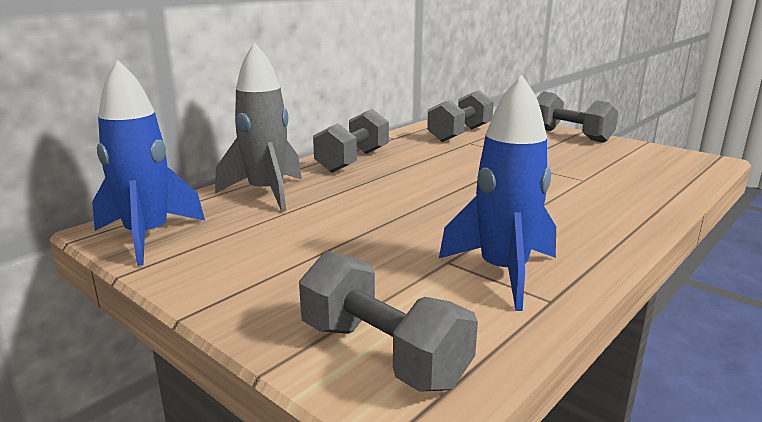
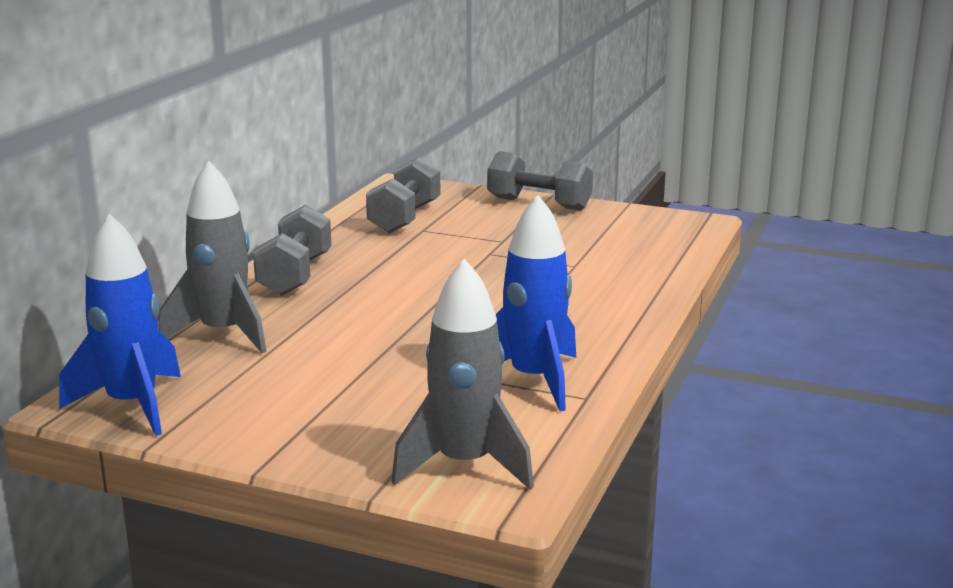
camera: 20 degrees left, 0 degrees up
(383, 354) = (465, 465): grey dumbbell -> grey rocket

